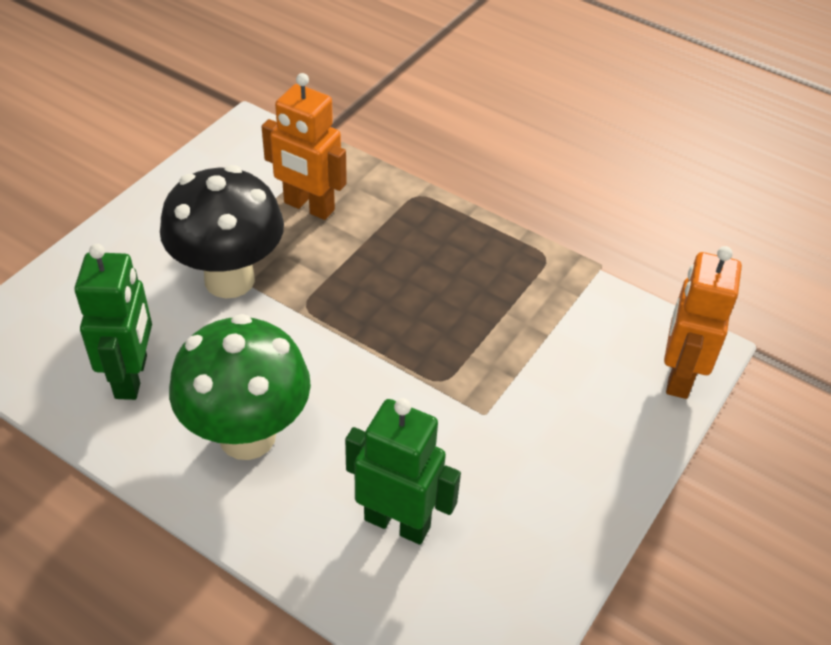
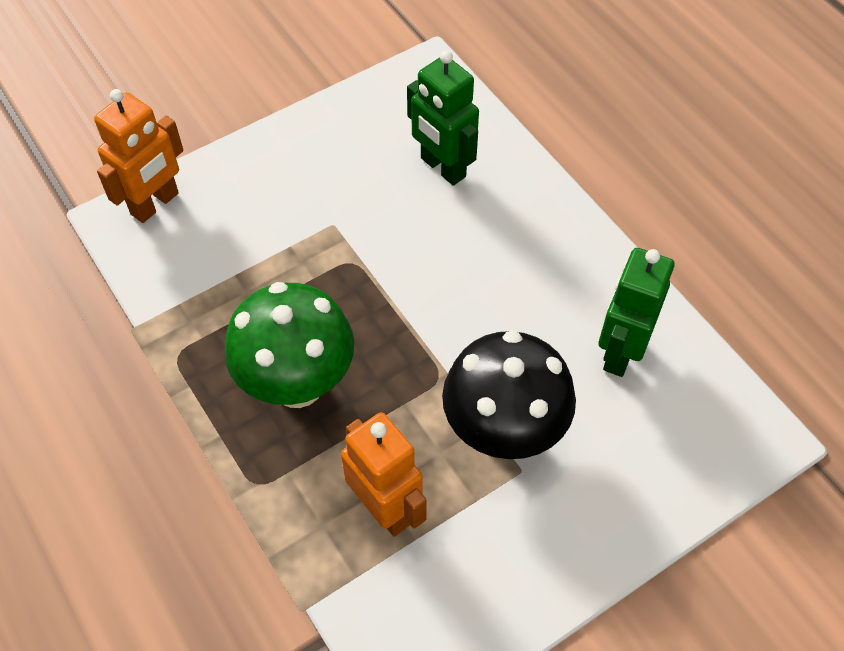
camera: 155 degrees left, 10 degrees up
(247, 436) = (532, 266): green mushroom -> green mushroom (297, 384)

